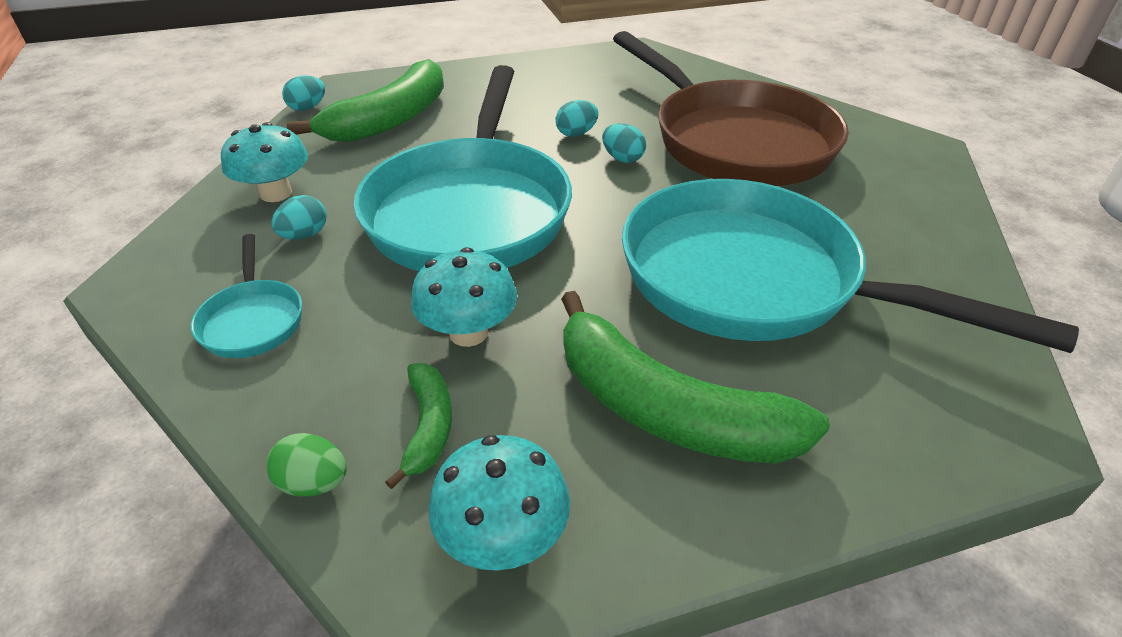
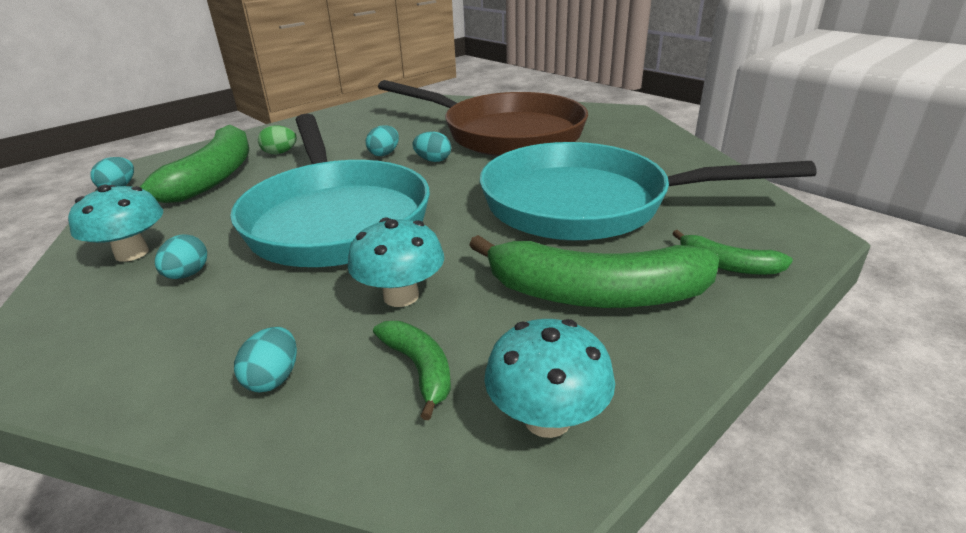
camera: 25 degrees left, 10 degrees down
(253, 320) = (180, 350): turquoise pan -> none
(304, 382) = (273, 378): none -> turquoise egg
(314, 483) = (345, 449): green egg -> green egg (280, 153)
(859, 432) = (727, 265): none -> green banana

